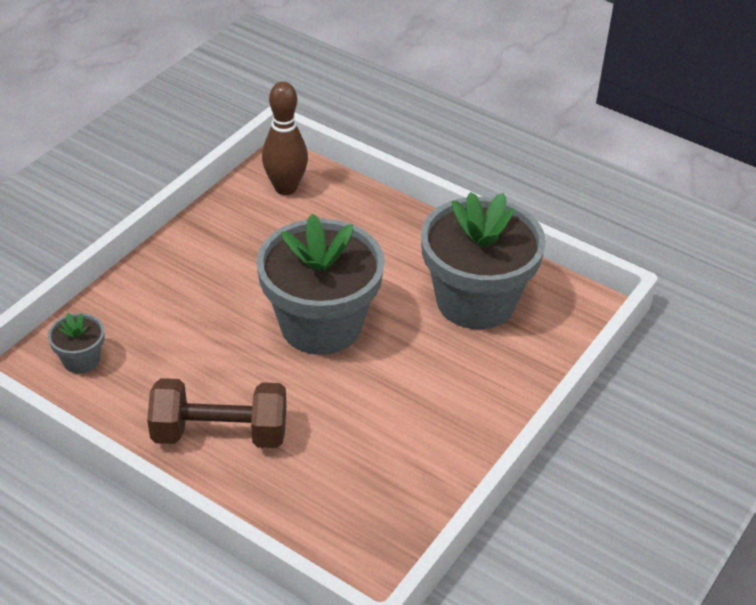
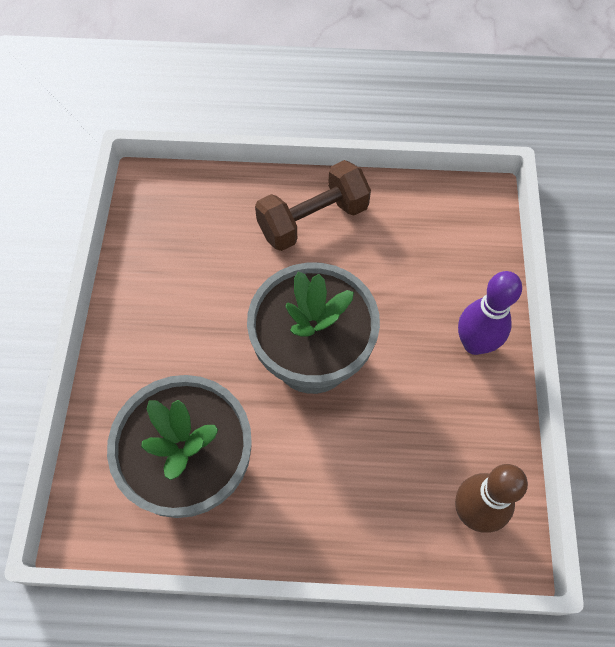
camera: 150 degrees right, 20 degrees up
(81, 360) = (460, 221): grey flower pot -> none
(177, 270) = (474, 344): none -> purple bowling pin

